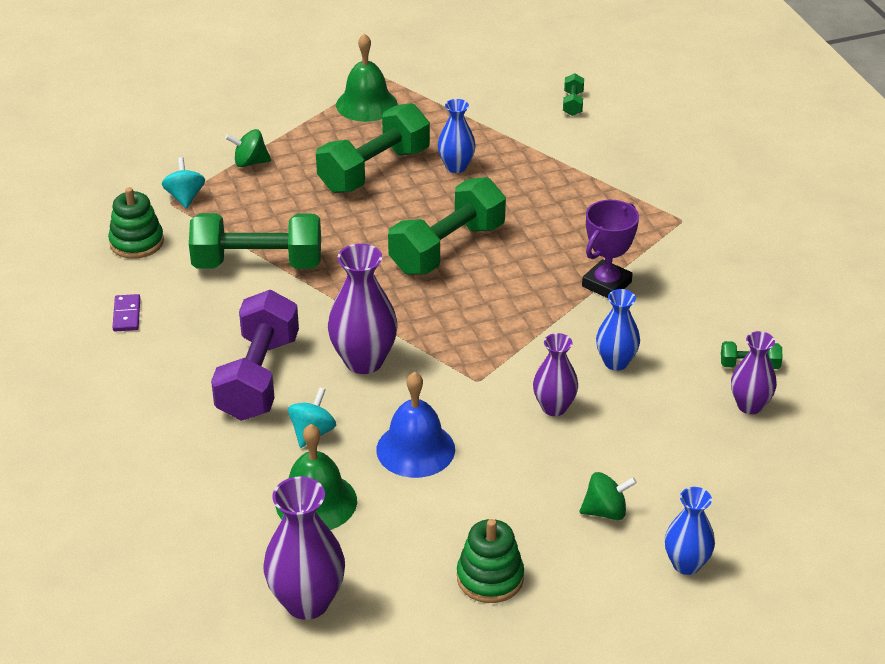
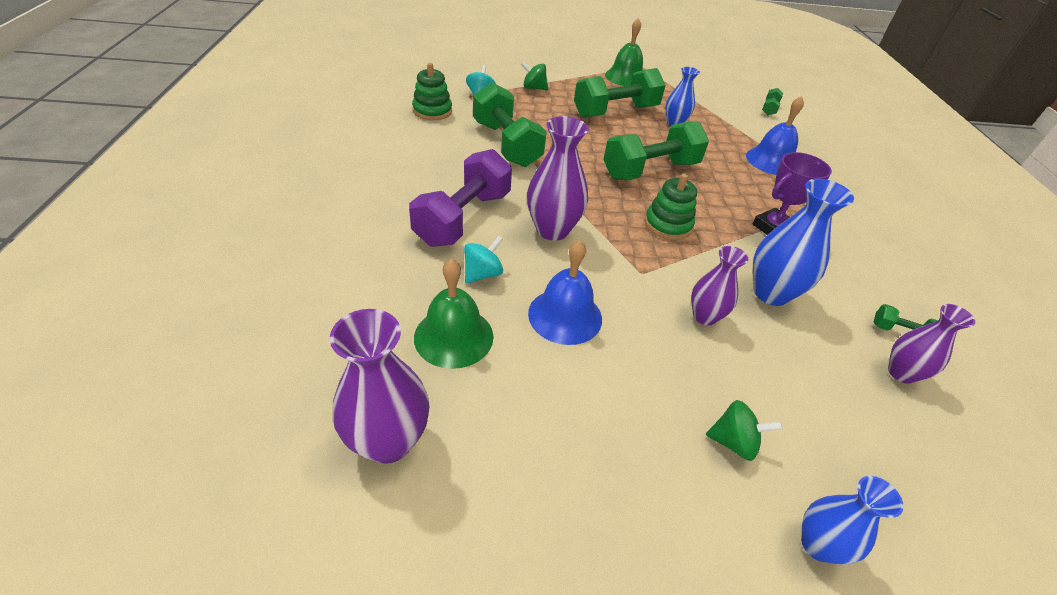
camera: 15 degrees right, 5 degrees up
(126, 315) = (395, 150): purple domino -> none
(258, 264) = (506, 144): green dumbbell -> green dumbbell turned 45 degrees clockwise
(490, 578) = (587, 481): green stacking toy -> green stacking toy (668, 225)
(589, 189) = (771, 161): none -> blue bell
(616, 362) = (771, 293): blue vase -> blue vase, size x1.58

